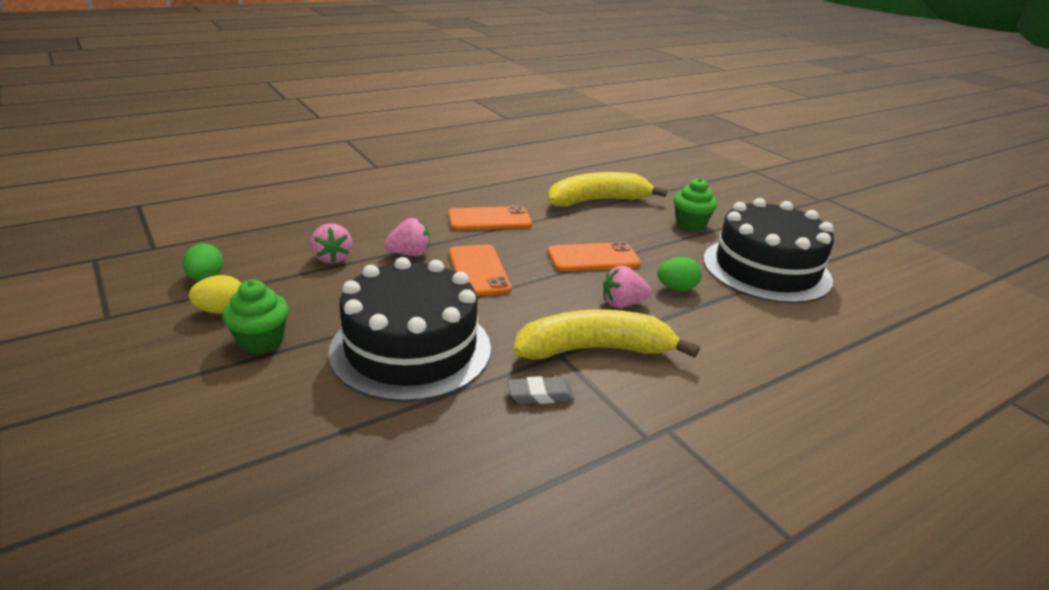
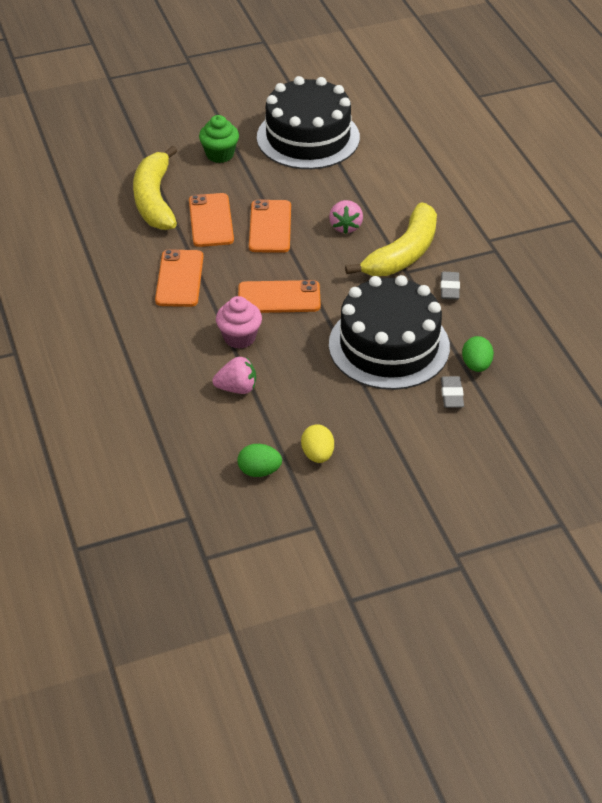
camera: 75 degrees left, 15 degrees up
(261, 341) = (367, 427): green cupcake -> none
(316, 408) = (451, 395): none -> grey eraser
(410, 254) = (239, 337): pink strawberry -> pink cupcake
(584, 227) = (211, 220): none -> orange phone
(595, 349) = (403, 253): yellow banana -> yellow banana turned 150 degrees counterclockwise
(676, 288) = (328, 193): green egg -> green egg (476, 365)

